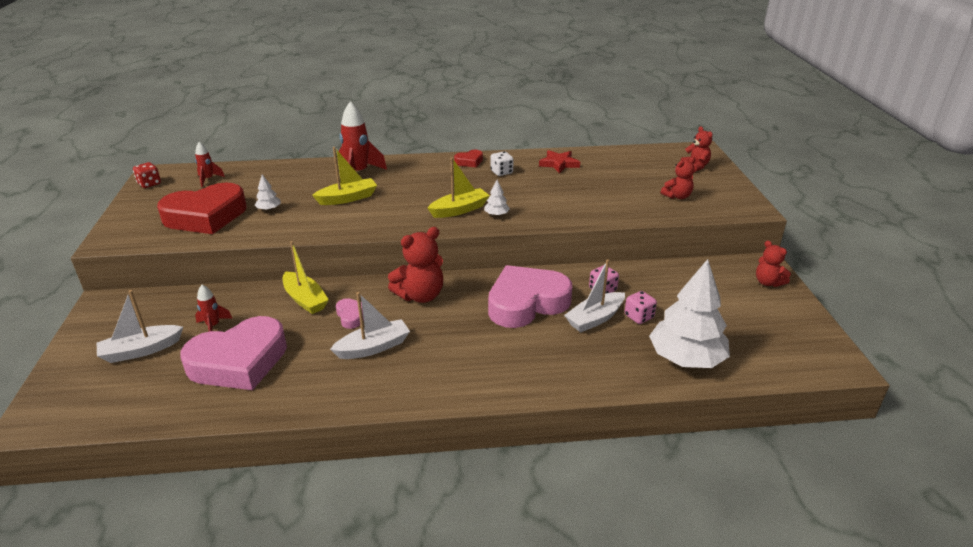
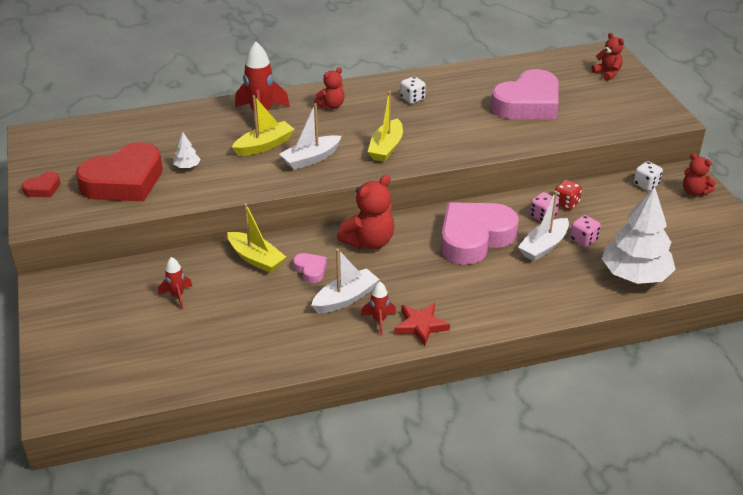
camera: 10 degrees left, 5 degrees up
(141, 350) = (118, 328): white boat -> white boat (311, 159)
(149, 184) = (37, 149): red dice -> red dice (566, 203)
(208, 179) = (100, 137): red rocket -> red rocket (379, 321)
(239, 361) = (222, 327): pink heart -> pink heart (528, 104)
(459, 210) = (386, 148): yellow boat -> yellow boat turned 150 degrees clockwise
(469, 161) = (373, 88): red heart -> red heart (43, 188)
(496, 215) = (425, 149): white tree -> none
(559, 164) = (468, 83): red star -> red star (421, 326)
(677, 196) = (597, 111): red teddy bear -> red teddy bear (331, 106)
(718, 271) = (646, 184): none -> white dice

